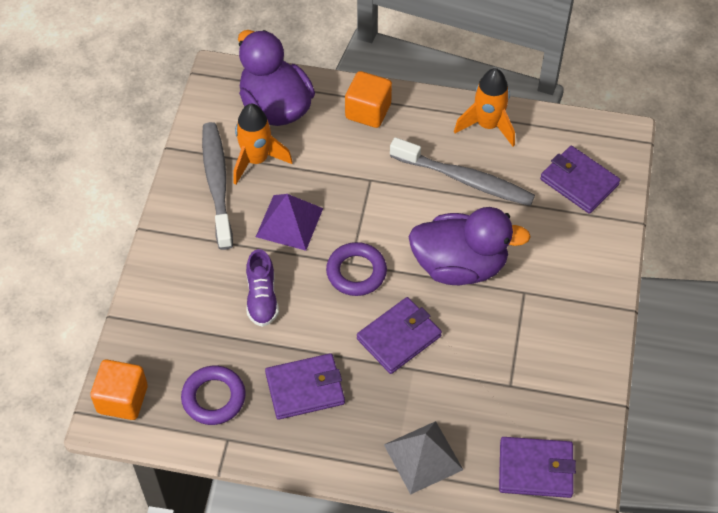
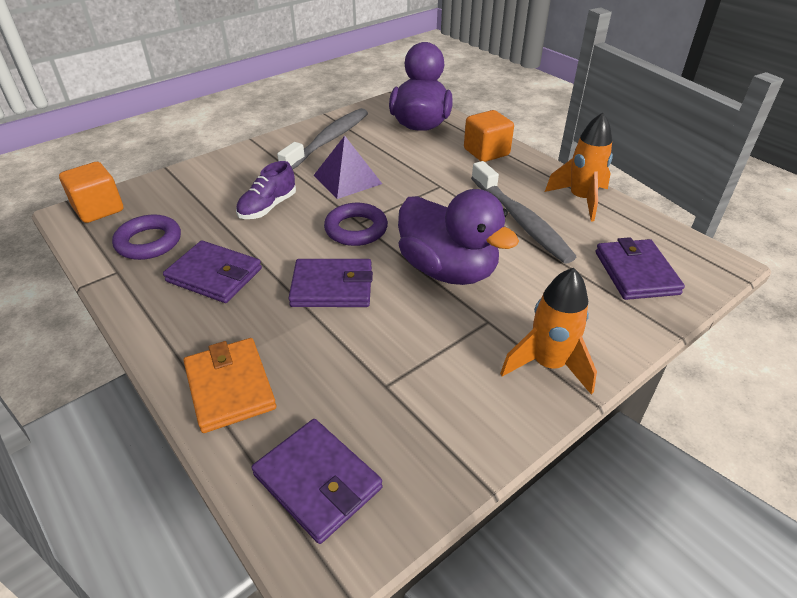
camera: 40 degrees right, 15 degrees down
(256, 160) = (371, 141): orange rocket -> orange rocket (548, 365)
(423, 457) = (230, 387): grey pyramid -> orange wallet

